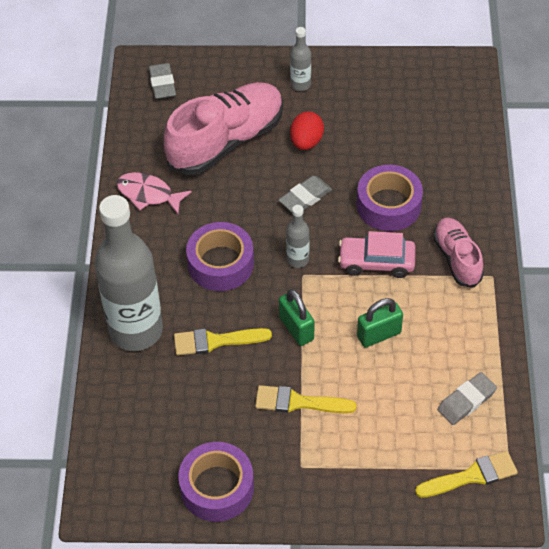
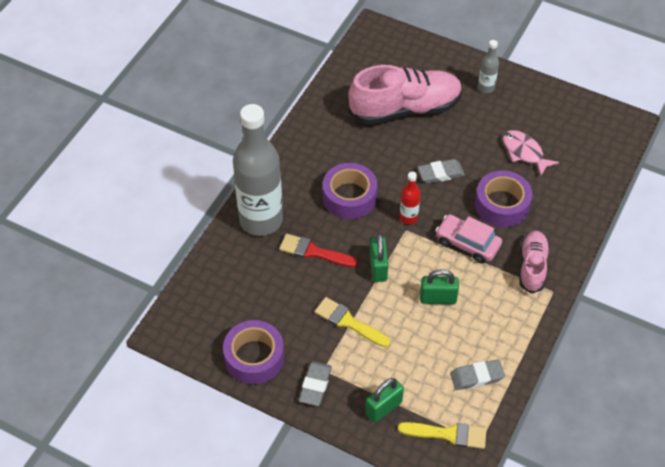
camera: 25 degrees right, 0 degrees up
(148, 194) = (325, 125): pink fish -> pink fish (524, 152)
(162, 84) = (382, 48): grey eraser -> grey eraser (315, 385)
(216, 341) = (313, 252): yellow brush -> red brush
(297, 260) = (408, 217): grey bottle -> red bottle
(306, 142) = (465, 132): red egg -> none
(389, 479) = (383, 408): none -> green padlock

